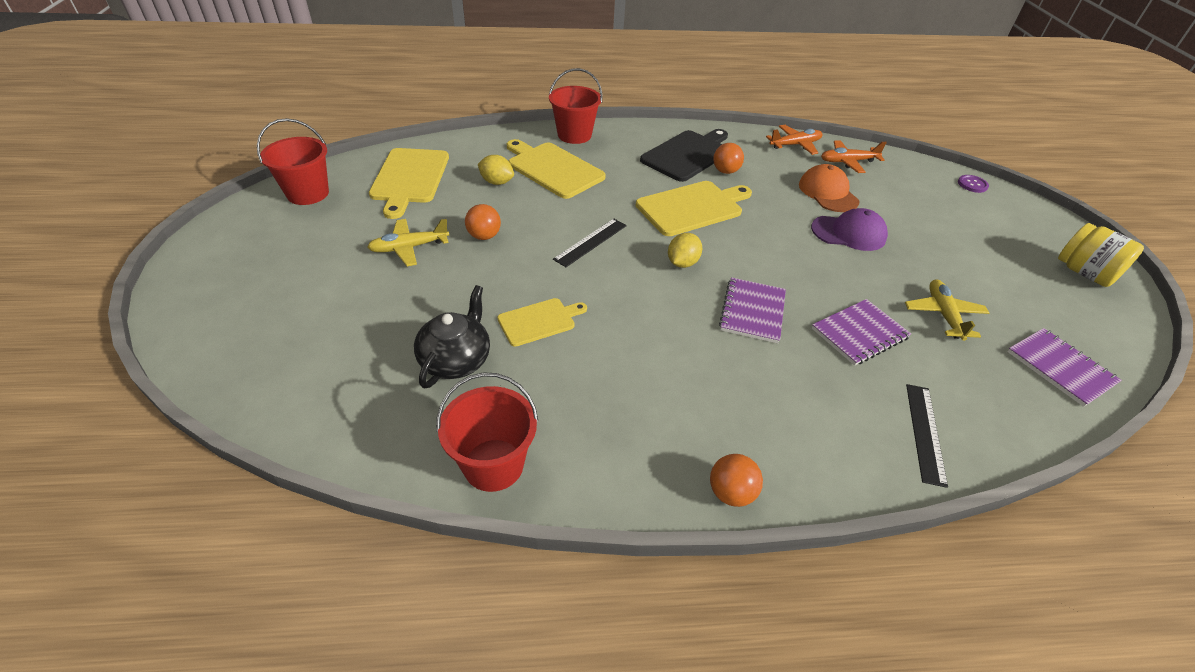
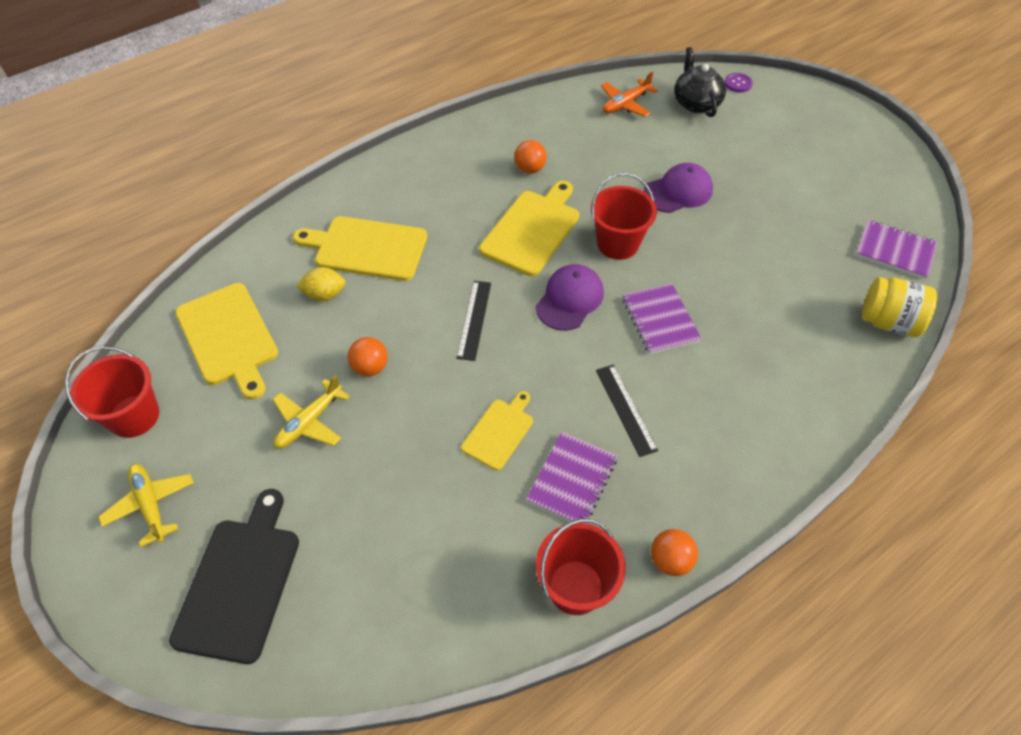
camera: 30 degrees left, 10 degrees up
(456, 360) = (462, 513): black teapot -> black teapot (696, 103)
(574, 135) = (351, 192): red bucket -> red bucket (618, 244)
(682, 263) = (569, 299): yellow lemon -> purple cap
(687, 154) = (480, 164): black cutting board -> black cutting board (240, 582)
(731, 493) = (756, 497): orange ball -> orange ball (670, 560)
(795, 145) = (567, 103): orange plane -> none
(828, 193) = (633, 152): orange cap -> none
(859, 333) = (749, 296): purple notebook -> purple notebook (572, 480)
(925, 432) = (845, 363): black ruler -> black ruler (626, 409)
(943, 314) = (795, 243): yellow plane -> yellow plane (150, 505)
(1084, 273) = (864, 144): yellow jar -> yellow jar (888, 322)

